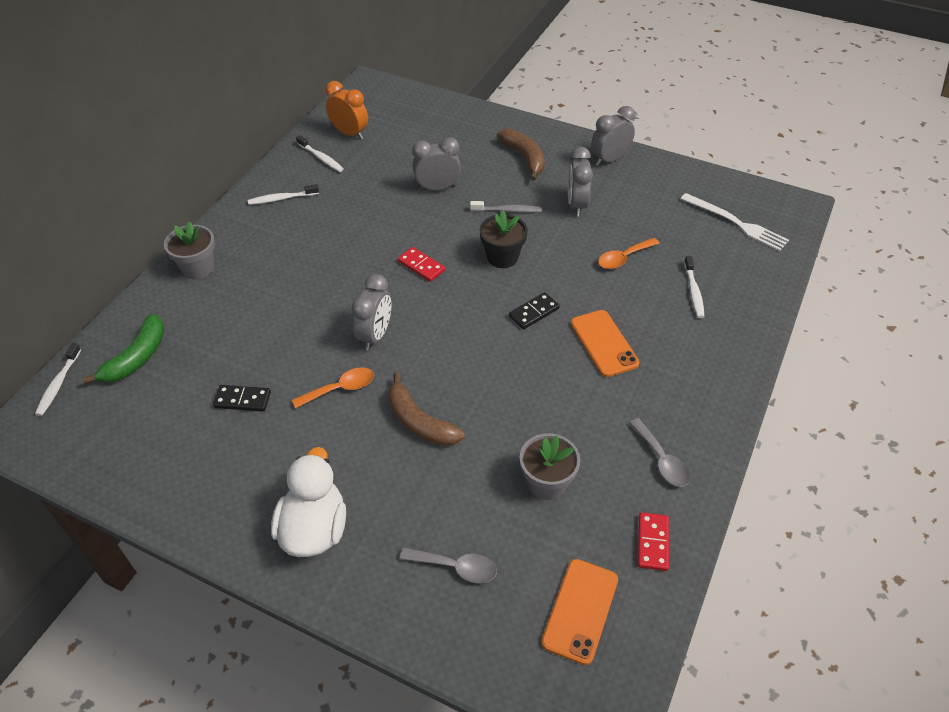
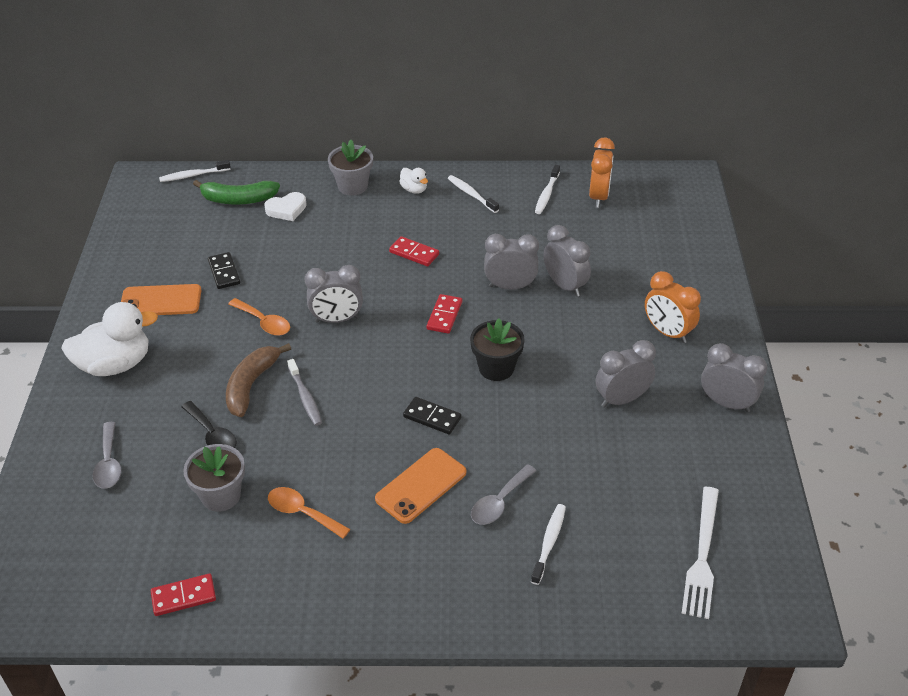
camera: 65 degrees right, 5 degrees down
(188, 325) = (286, 209): none -> white heart
(242, 230) = (414, 189): none -> white duck
(328, 258) = (414, 253): none -> red domino
(415, 217) = (510, 286): none -> grey clock
(466, 469) = (212, 434): none -> black spoon
(507, 211) = (570, 348): grey toothbrush -> grey toothbrush (305, 397)
(524, 158) = (667, 332): brown banana -> orange clock
(580, 610) = (93, 562): orange phone -> orange phone (161, 301)
(623, 258) = (562, 465): orange spoon -> orange spoon (302, 513)
(661, 460) = (287, 577): grey spoon -> grey spoon (499, 502)
(693, 291) = (549, 543): white toothbrush -> white toothbrush turned 135 degrees clockwise

